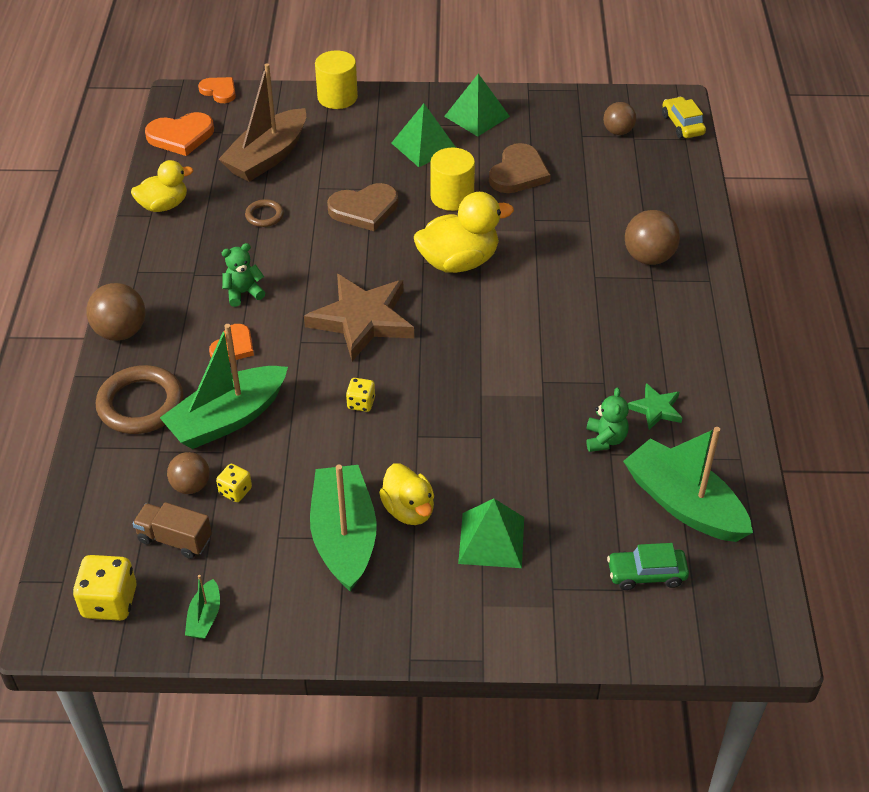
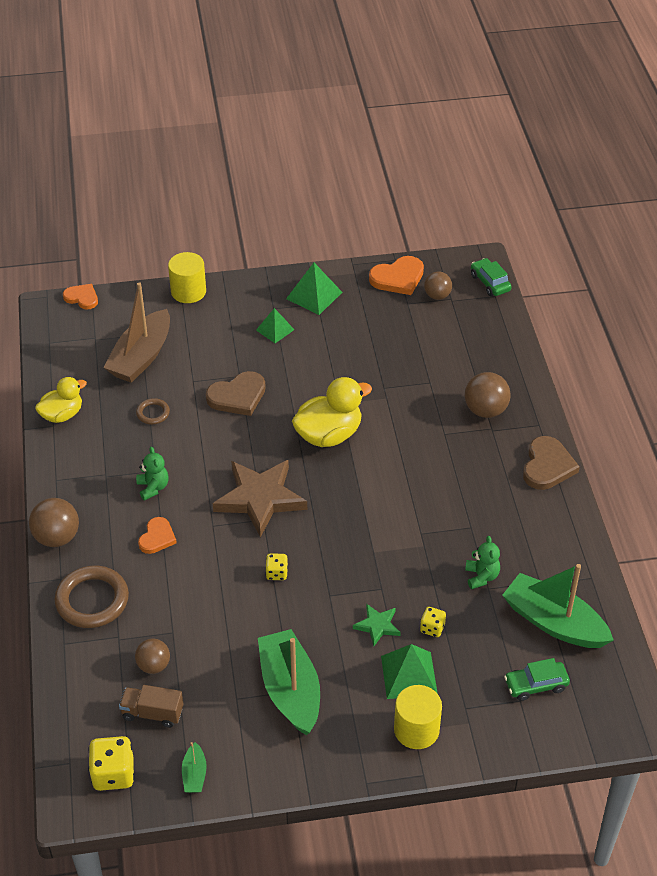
camera: 10 degrees left, 0 degrees up
(181, 136) = (59, 346): orange heart -> orange heart (398, 278)
(227, 419) = (169, 603): green boat -> none
(235, 491) = (192, 665): yellow dice -> yellow dice (432, 628)
(243, 293) = (153, 487): green teddy bear -> green teddy bear turned 105 degrees clockwise
(409, 510) = (337, 659): yellow duck -> none
(424, 146) = (275, 329): green pyramid -> green pyramid, size x0.66
(452, 197) = (310, 375): yellow cylinder -> yellow cylinder (416, 729)
(518, 173) = (361, 345): brown heart -> brown heart (547, 466)
(656, 409) = (517, 544): green star -> green star (377, 626)
(682, 125) = (490, 283): yellow car -> green car

